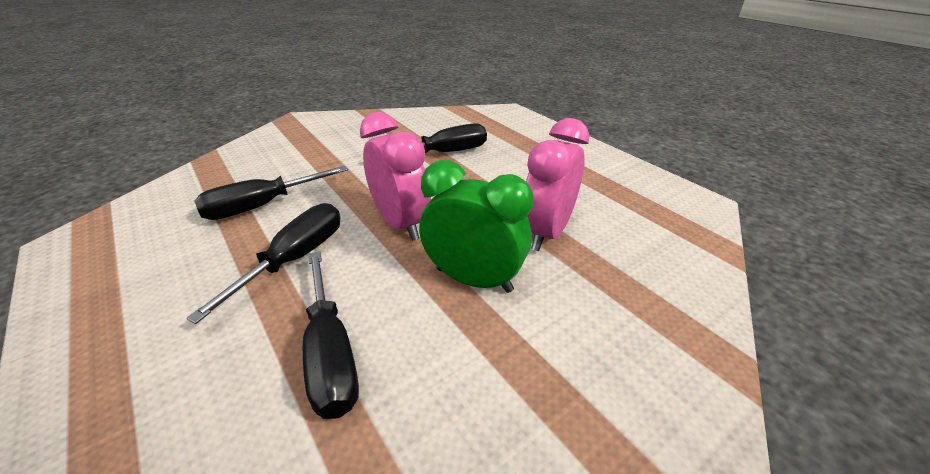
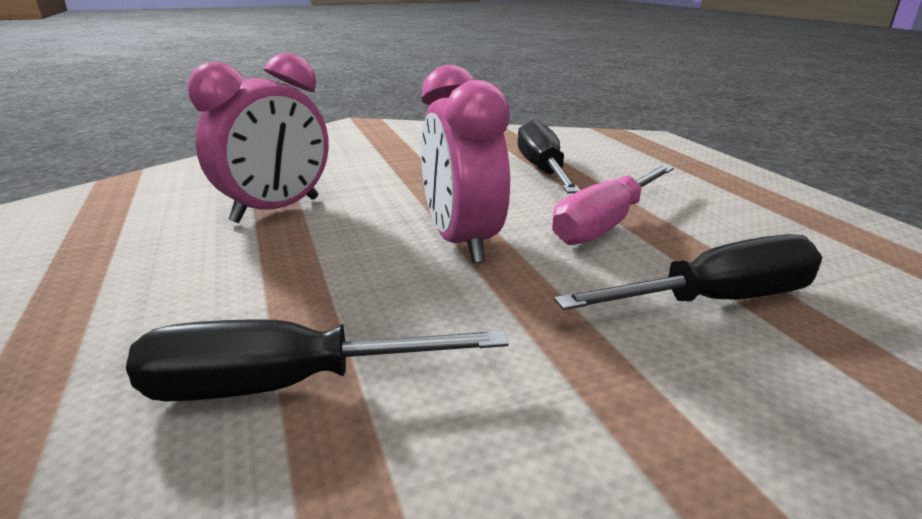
camera: 165 degrees left, 10 degrees down
(294, 259) = (606, 223): black screwdriver -> pink screwdriver
(474, 279) = (401, 188): green clock -> none

